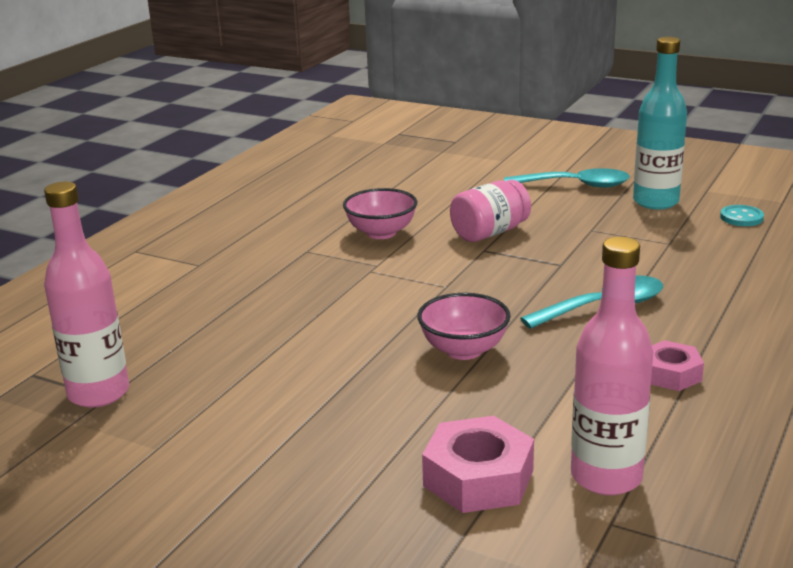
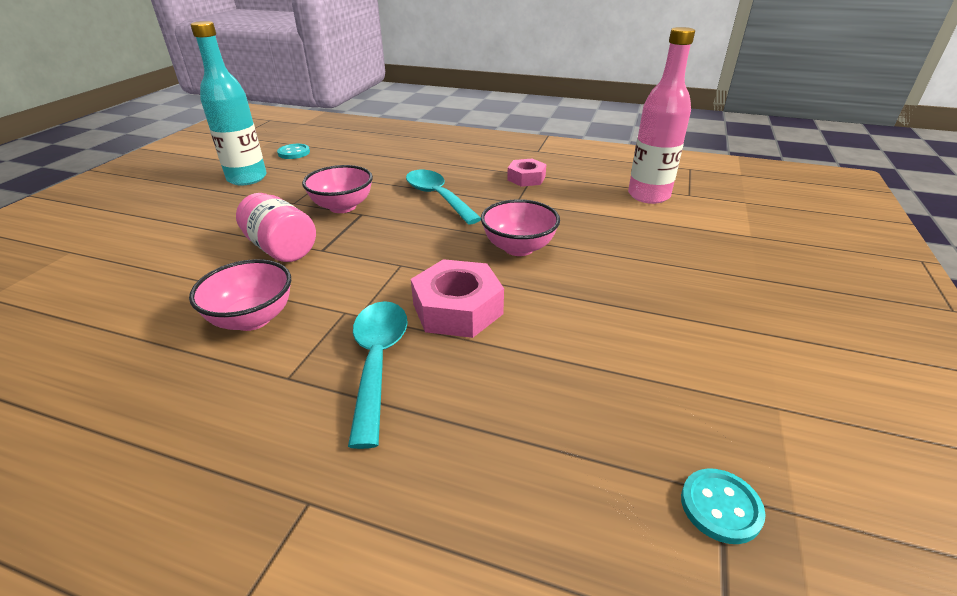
camera: 100 degrees left, 10 degrees up
(98, 393) = (720, 507): pink bottle -> turquoise button
(478, 478) = (681, 232): pink nut -> pink nut (457, 309)
(575, 185) = (183, 210): turquoise spoon -> turquoise spoon (378, 362)
(578, 254) = (342, 207): none -> pink bowl

